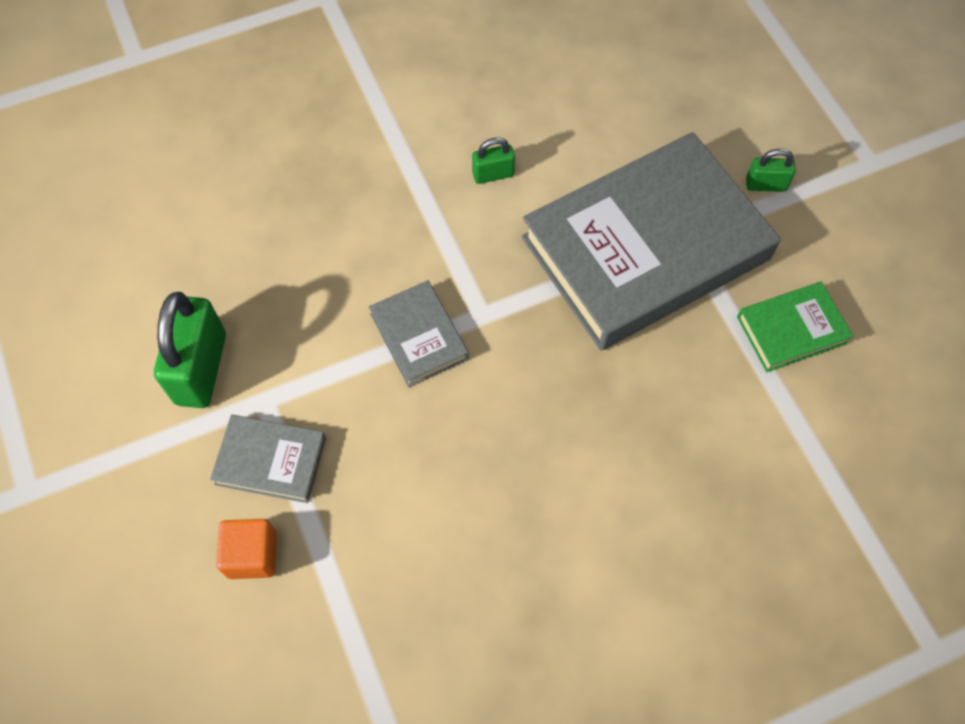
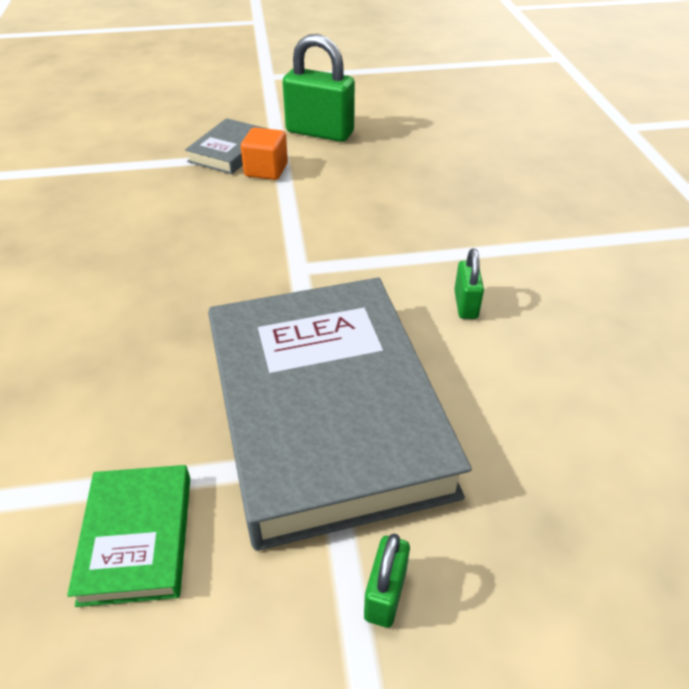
camera: 105 degrees right, 20 degrees down
(252, 555) = (168, 139): orange cube -> orange cube (266, 170)
(418, 336) = (295, 228): grey book -> none

